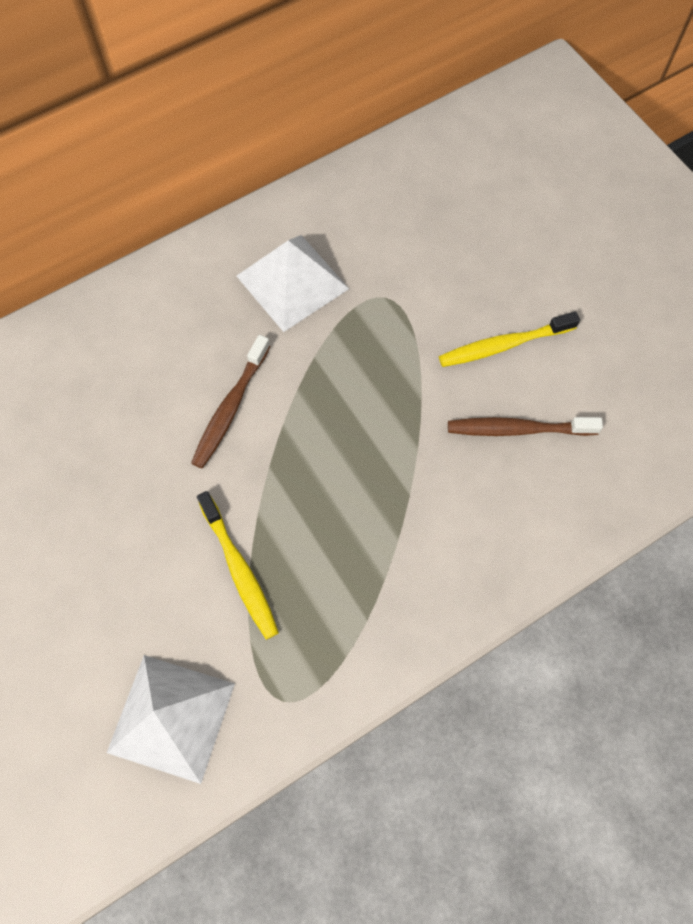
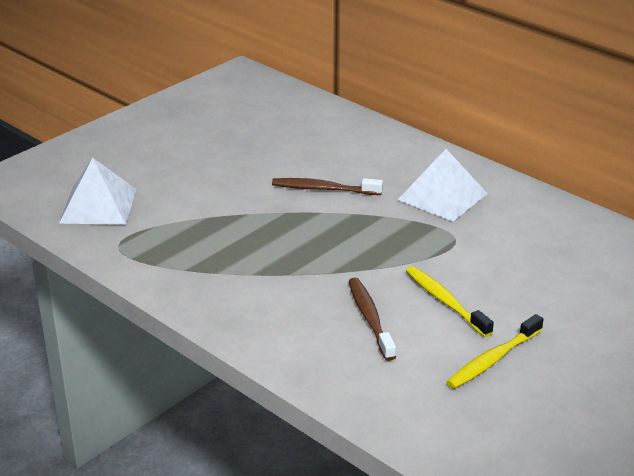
camera: 75 degrees right, 35 degrees down
(239, 570) = (204, 213): yellow toothbrush -> yellow toothbrush (493, 359)

